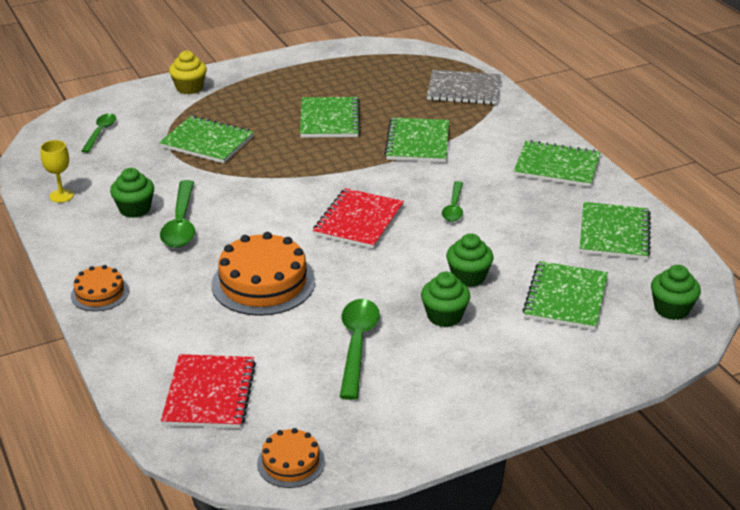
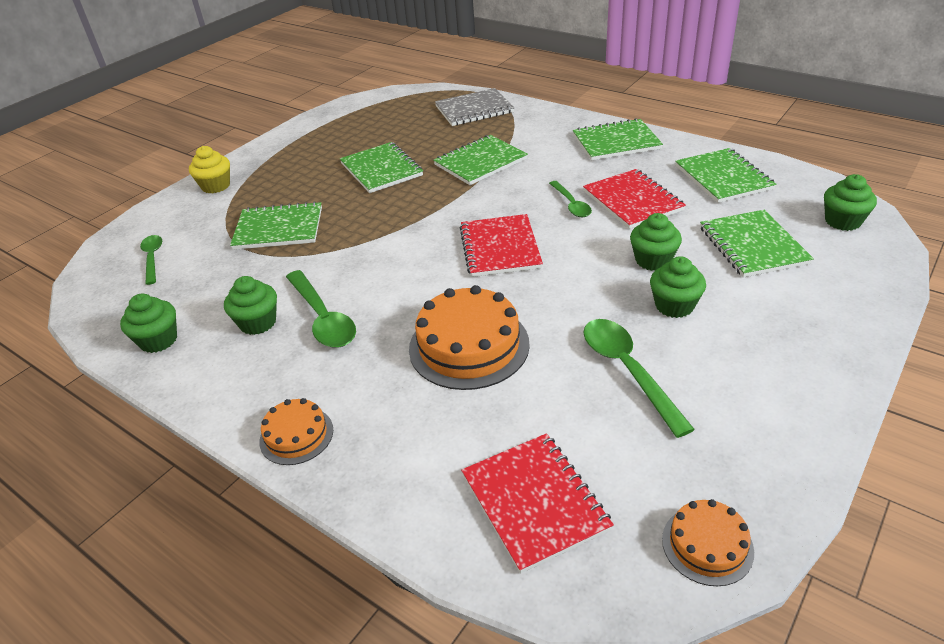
camera: 25 degrees left, 5 degrees up
(61, 196) = (158, 340): yellow goblet -> green cupcake
(418, 142) = (480, 162): green notebook -> green notebook turned 75 degrees clockwise
(509, 223) = (632, 201): none -> red notebook

